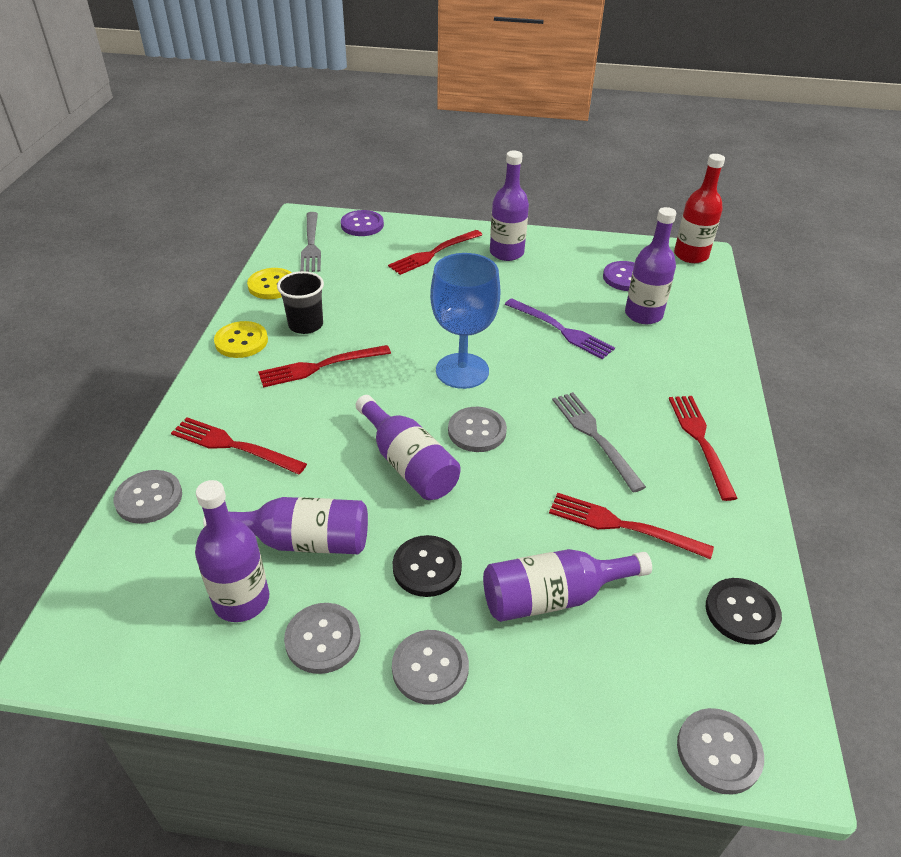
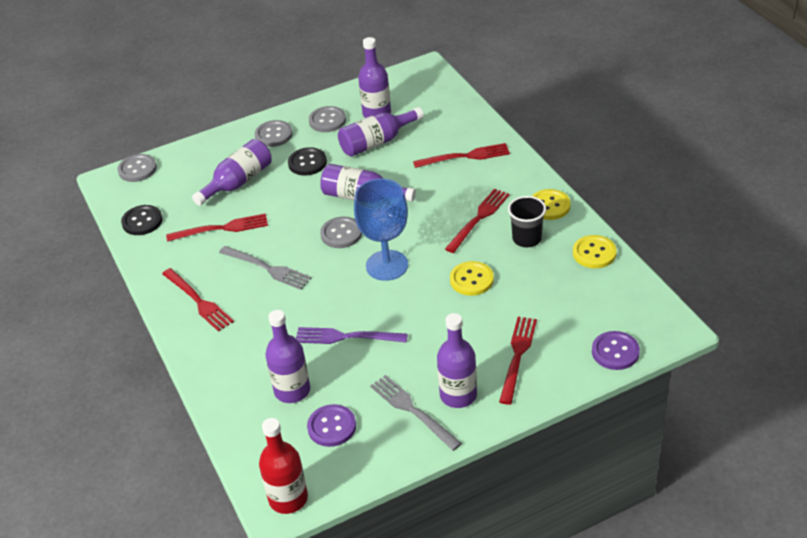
camera: 150 degrees right, 0 degrees up
(149, 498) = (471, 119): grey button -> none
(311, 245) = (623, 304): grey fork -> grey fork (412, 410)
(399, 318) = (471, 280): none -> yellow button

